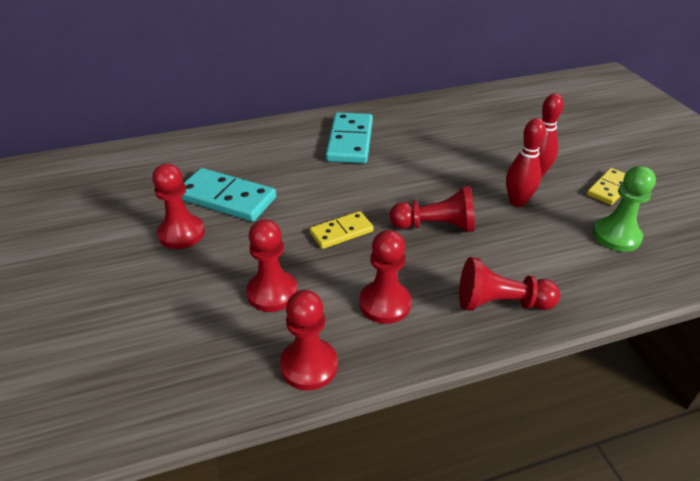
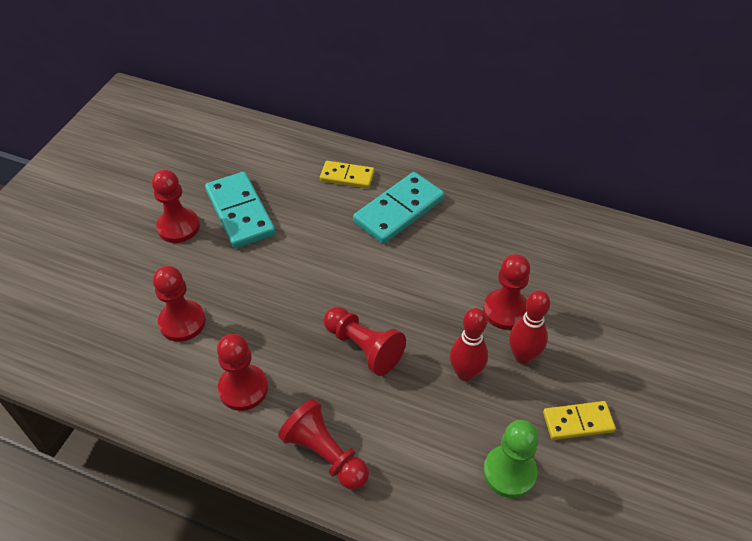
camera: 40 degrees right, 10 degrees up
(309, 365) = (143, 398): red pawn -> red pawn (505, 310)
(341, 232) = (285, 302): yellow domino -> yellow domino (347, 176)

